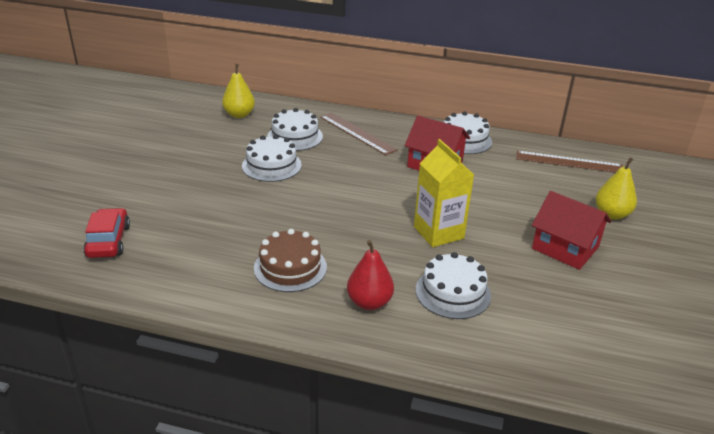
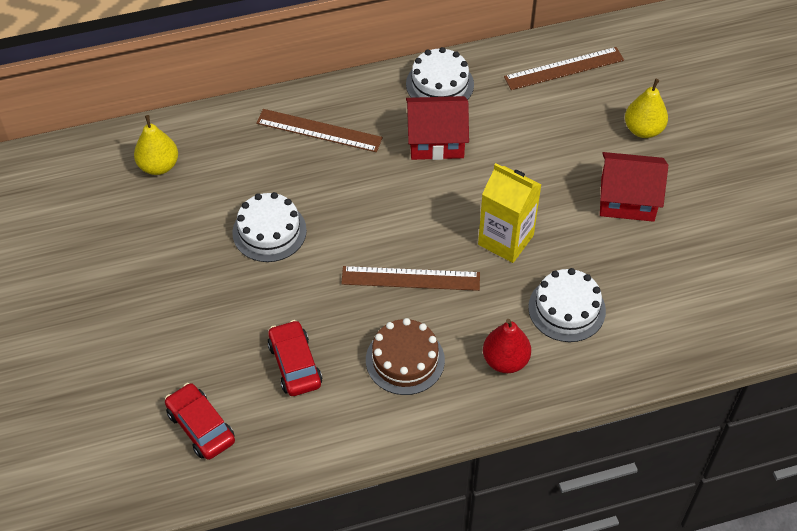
camera: 30 degrees left, 20 degrees up
(209, 236) = (295, 364): none -> red car
(295, 136) = (255, 171): white cake -> none
(343, 225) = (410, 278): none -> brown ruler

